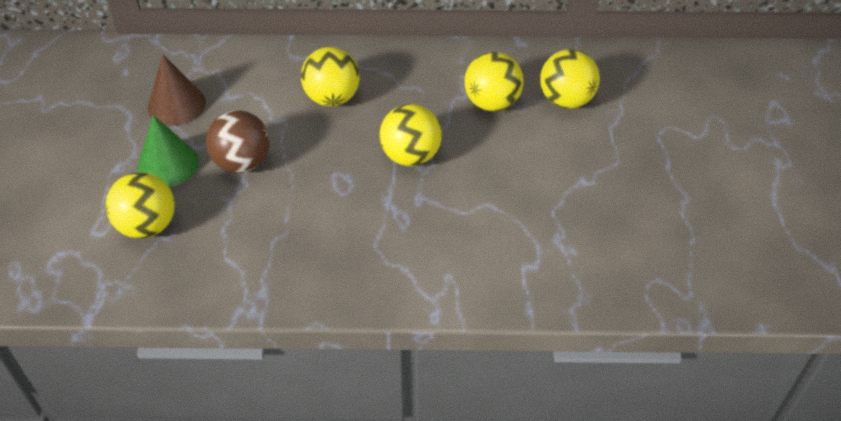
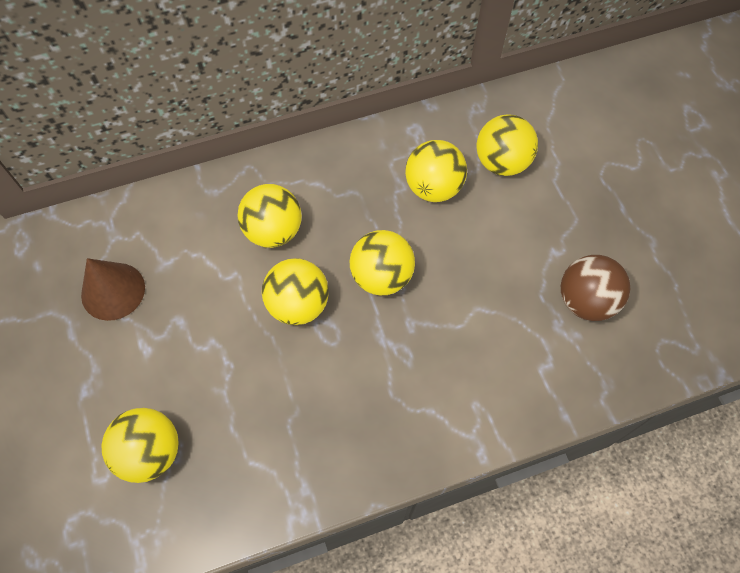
camera: 20 degrees left, 15 degrees up
(168, 164) = (138, 369): green cone -> none
(242, 162) = (215, 340): brown ball -> brown ball (585, 301)
(326, 156) = (298, 304): none -> yellow ball

